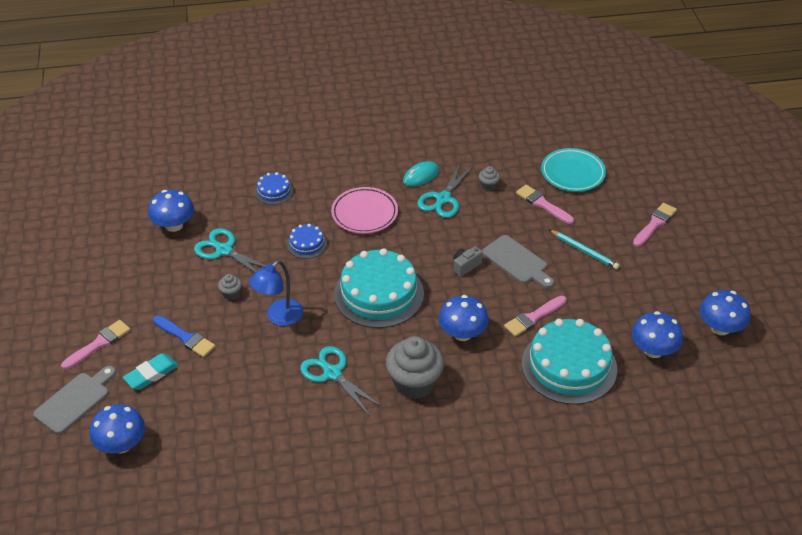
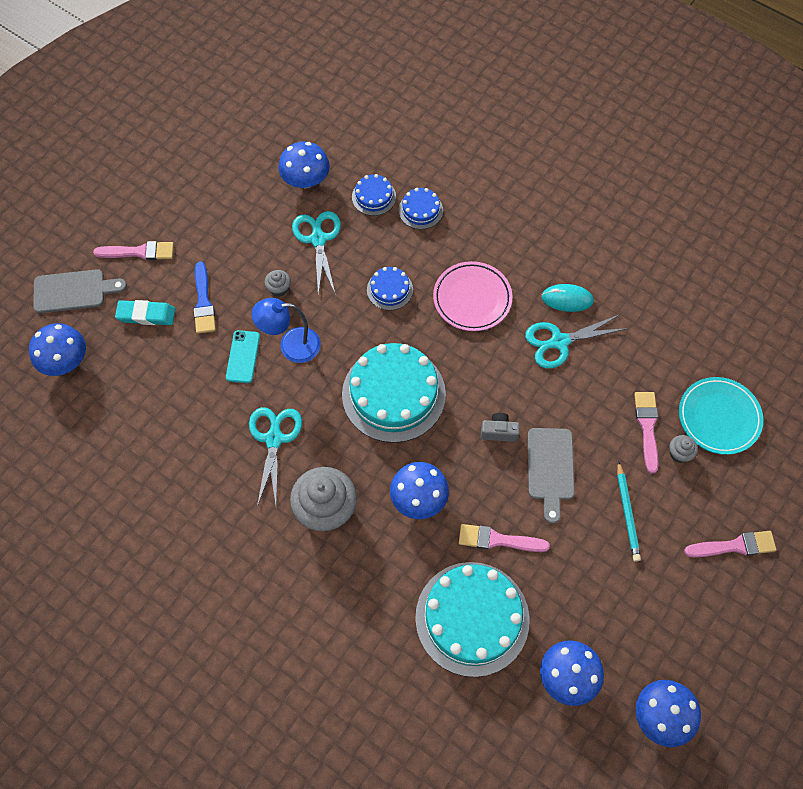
camera: 45 degrees right, 20 degrees up
(233, 204) = (373, 197): none -> blue cake
(253, 346) = (243, 356): none -> turquoise phone
(488, 185) = (618, 362): grey cupcake -> grey cupcake (679, 454)

